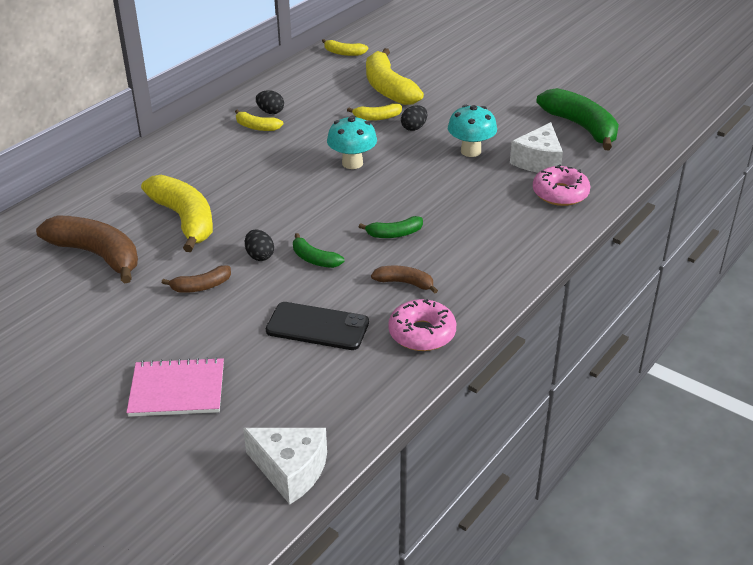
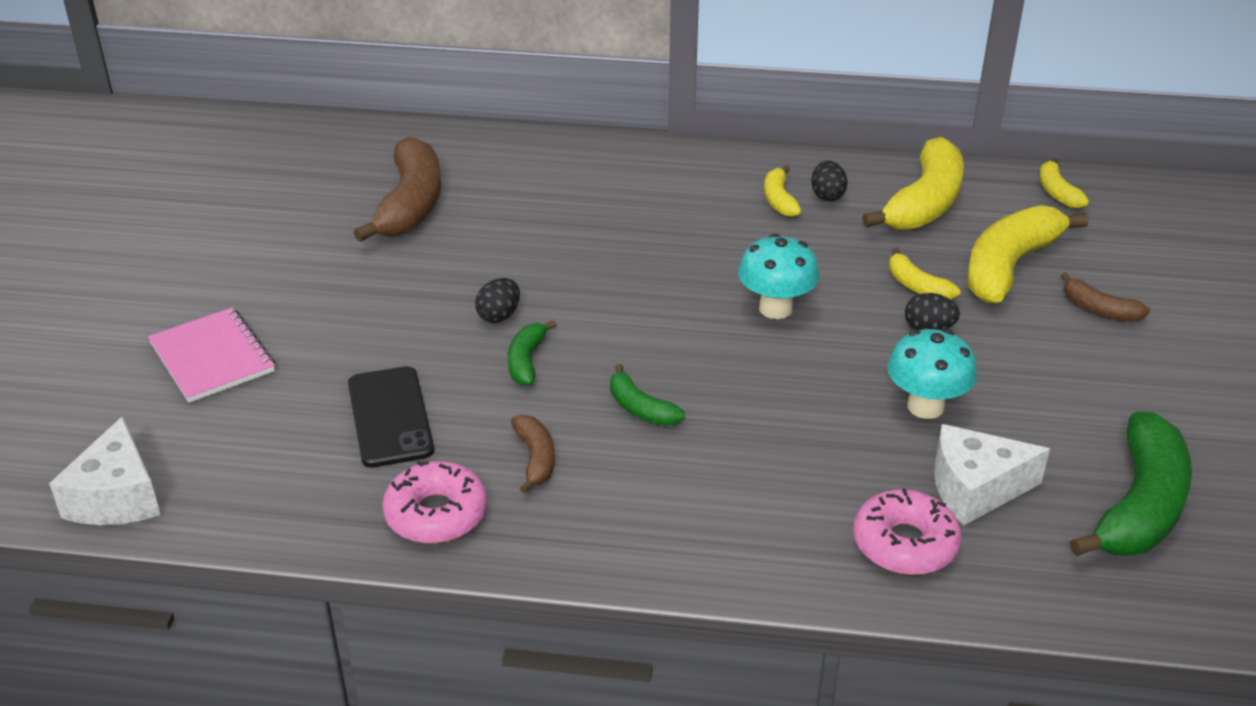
camera: 60 degrees right, 0 degrees up
(185, 220) = (526, 232): yellow banana -> yellow banana (925, 203)
(201, 286) = (406, 298): brown banana -> brown banana (1099, 309)

